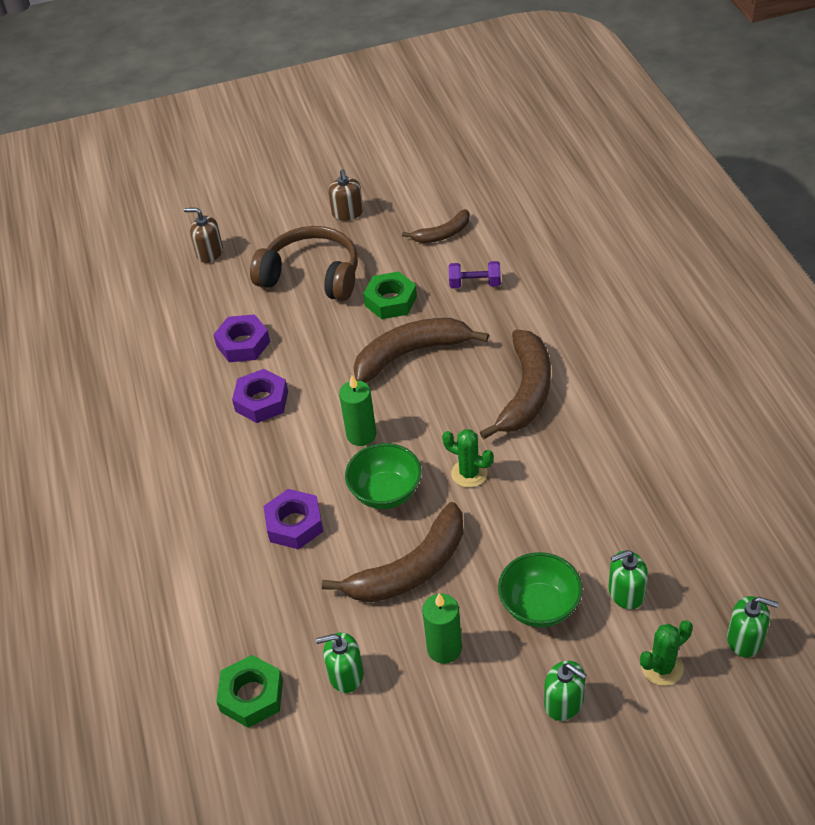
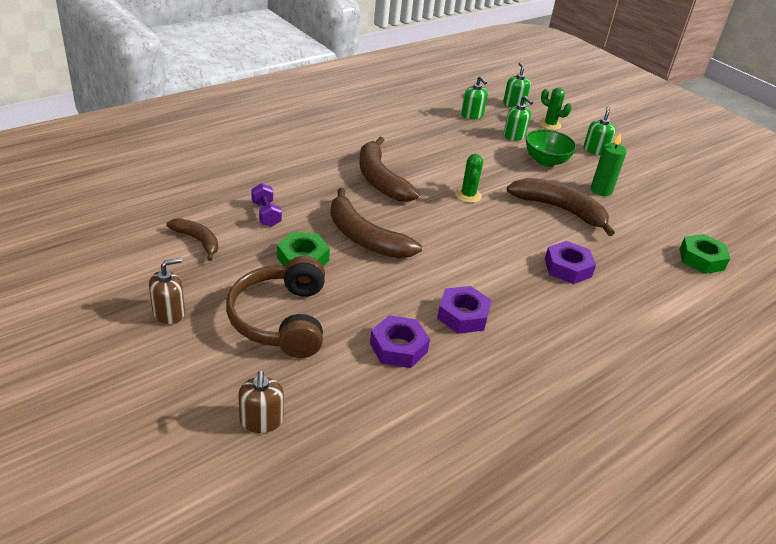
camera: 120 degrees left, 10 degrees down
(346, 674) = (651, 224): green soap dispenser -> green soap dispenser (472, 115)
(361, 435) = (464, 250): green candle -> none
(386, 492) = (509, 229): green bowl -> none
(526, 392) = (380, 179): brown banana -> brown banana turned 105 degrees counterclockwise

